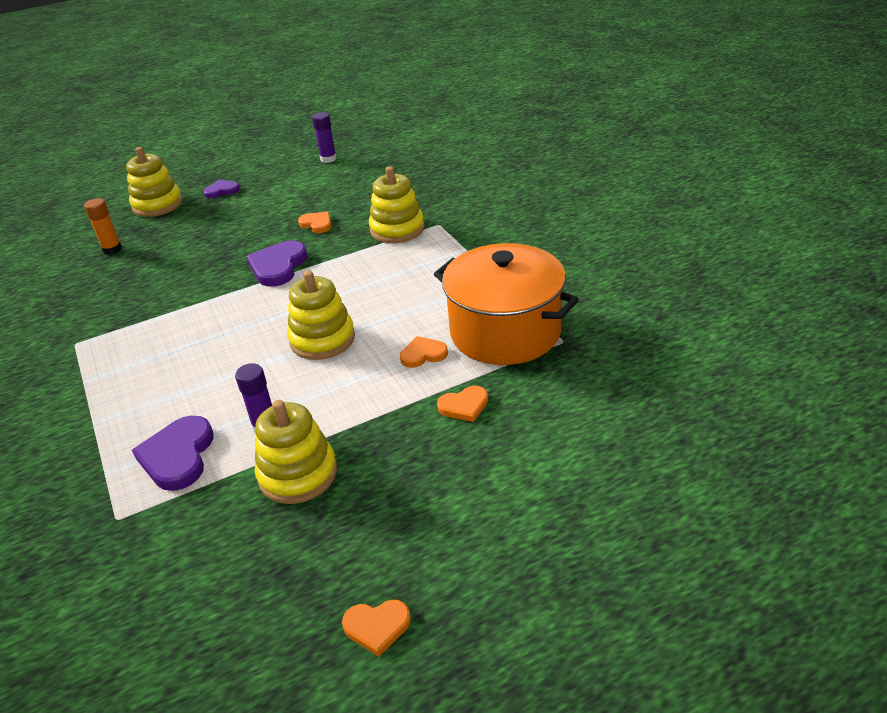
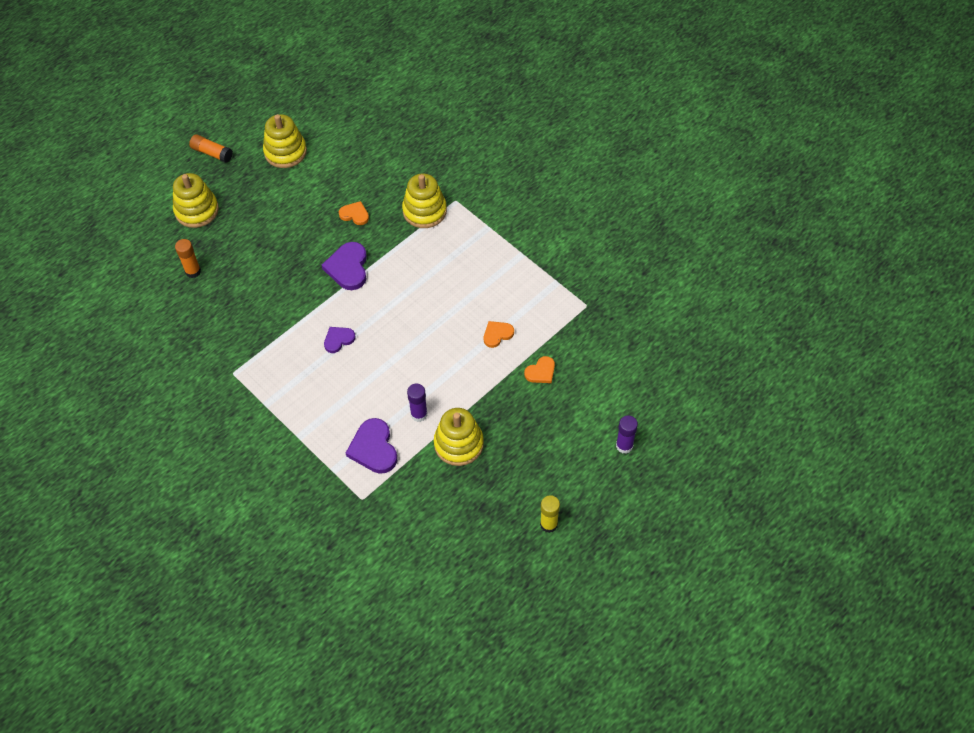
camera: 20 degrees left, 20 degrees up
(207, 167) = (212, 153): none -> orange glue stick
(222, 191) = (246, 184): purple heart -> purple heart (338, 340)
(322, 339) = (420, 334): yellow stacking toy -> yellow stacking toy (285, 152)
(328, 159) = (322, 128): purple glue stick -> purple glue stick (624, 446)
(377, 627) = (548, 524): orange heart -> yellow glue stick
(505, 331) = (545, 304): orange pot -> none

